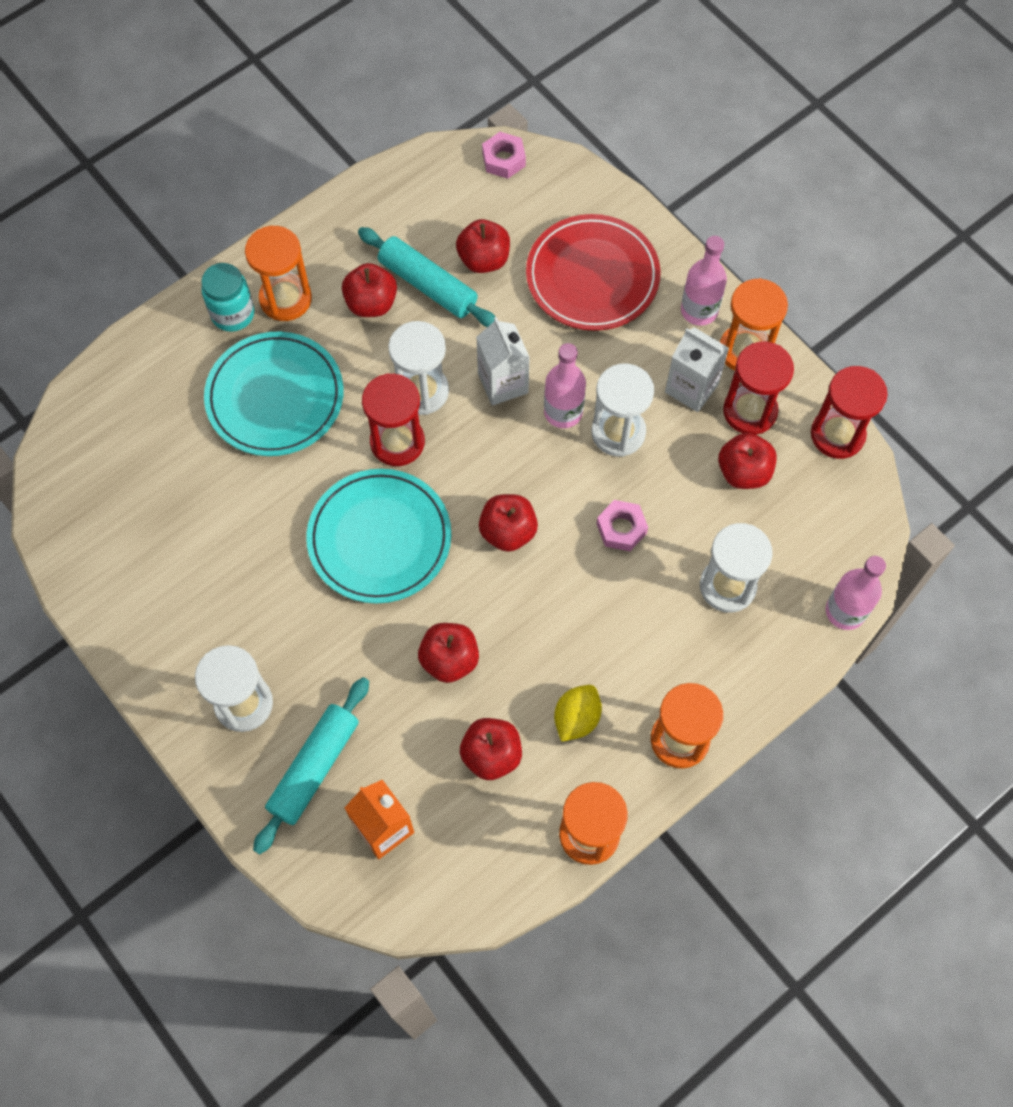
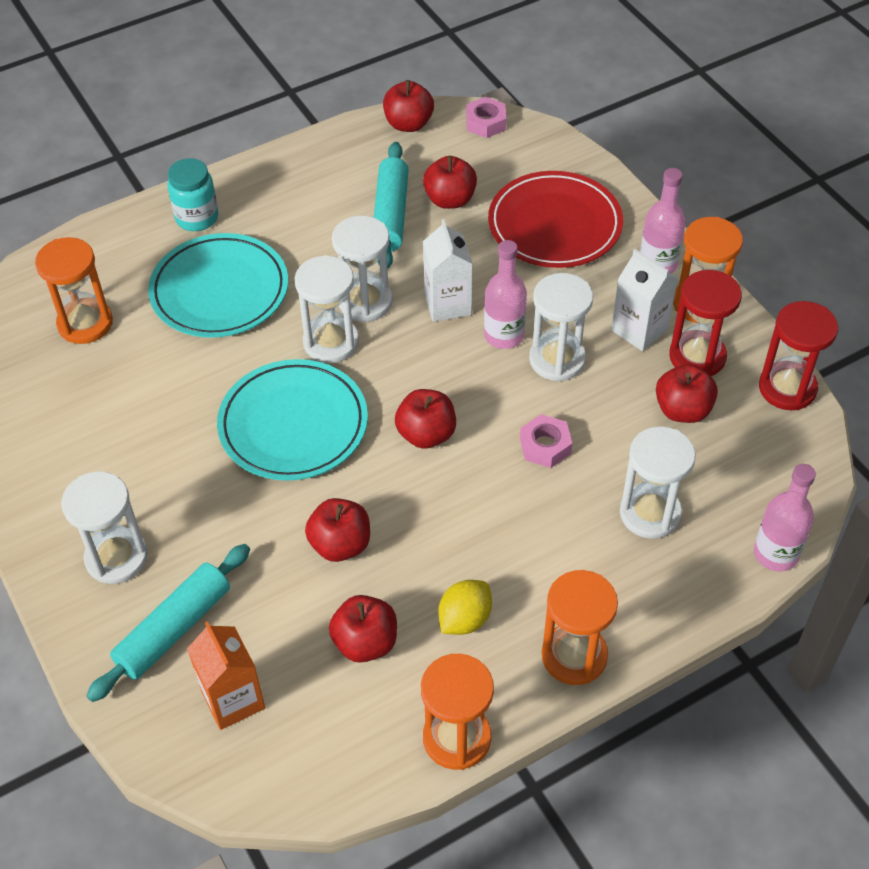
camera: 10 degrees right, 15 degrees down
(285, 299) = (250, 211): orange hourglass -> orange hourglass (85, 323)
(371, 303) = (332, 223): red apple -> red apple (408, 124)
(397, 442) = (331, 342): red hourglass -> white hourglass
(428, 285) = (391, 214): turquoise rolling pin -> turquoise rolling pin turned 45 degrees clockwise

